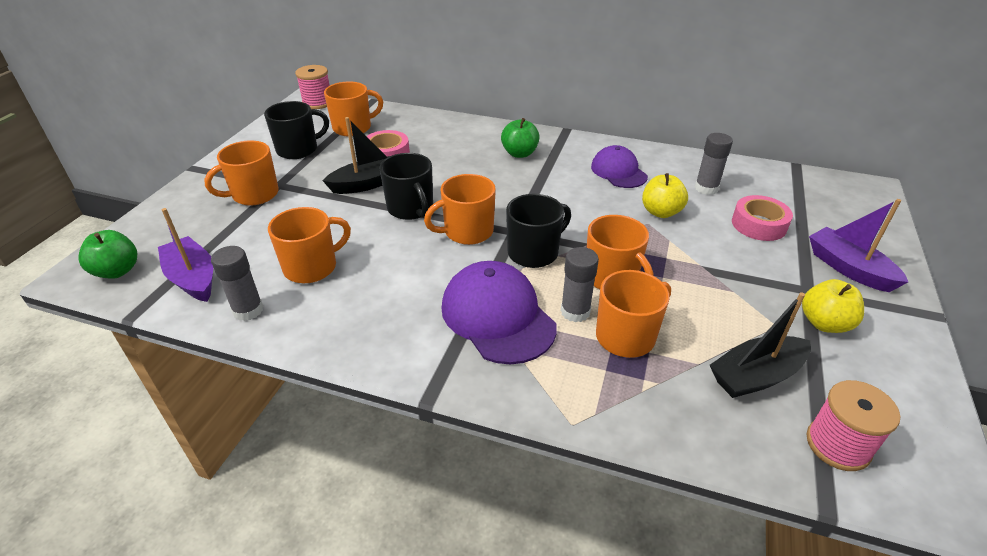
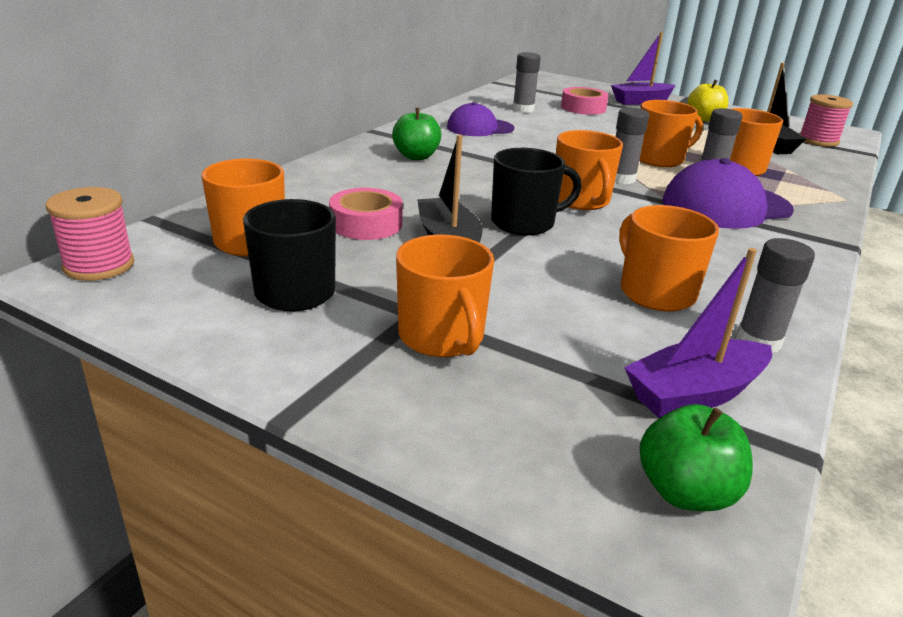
camera: 80 degrees left, 10 degrees down
(534, 252) = (621, 179): black mug -> grey glue stick
(661, 212) = (558, 128): yellow apple -> none

